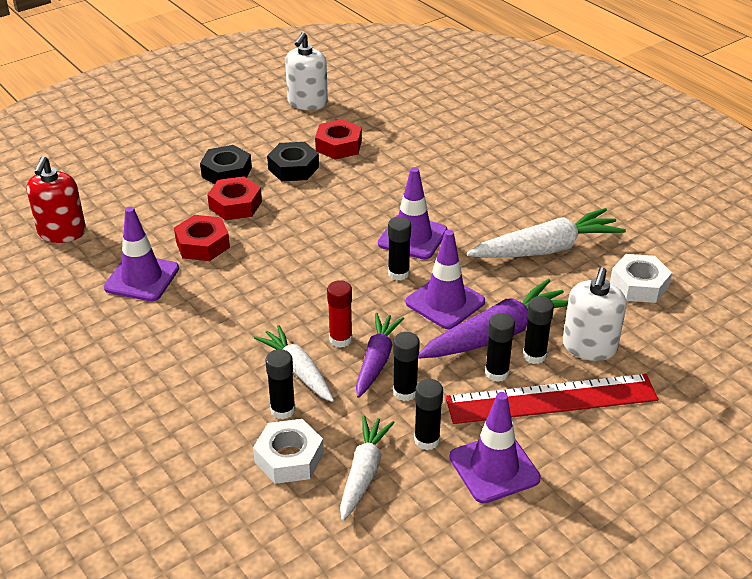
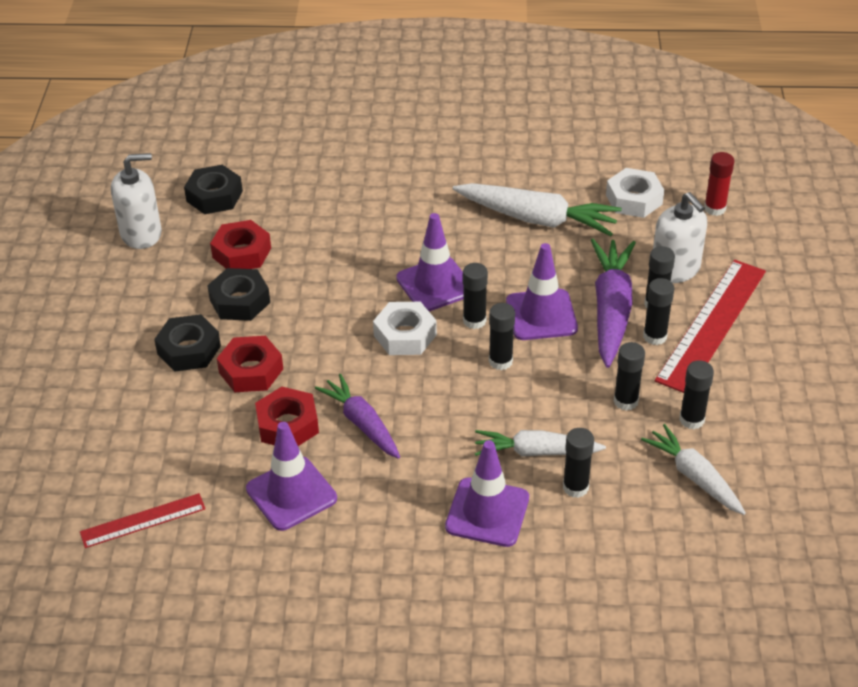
camera: 50 degrees left, 5 degrees up
(62, 232) = (143, 520): red soap dispenser -> red ruler
(289, 458) = (636, 513): white nut -> white nut (405, 335)
(307, 103) = (141, 233): white soap dispenser -> white soap dispenser turned 75 degrees counterclockwise
(340, 339) = (522, 404): red glue stick -> red glue stick (714, 208)
(372, 306) = (500, 361): none -> black glue stick
(376, 360) = (571, 396): purple carrot -> purple carrot (361, 423)
(377, 109) = (214, 196): none -> black nut
(494, 468) = (754, 399): purple traffic cone -> purple traffic cone (487, 512)
(546, 249) = (537, 219): white carrot -> white carrot turned 90 degrees clockwise

